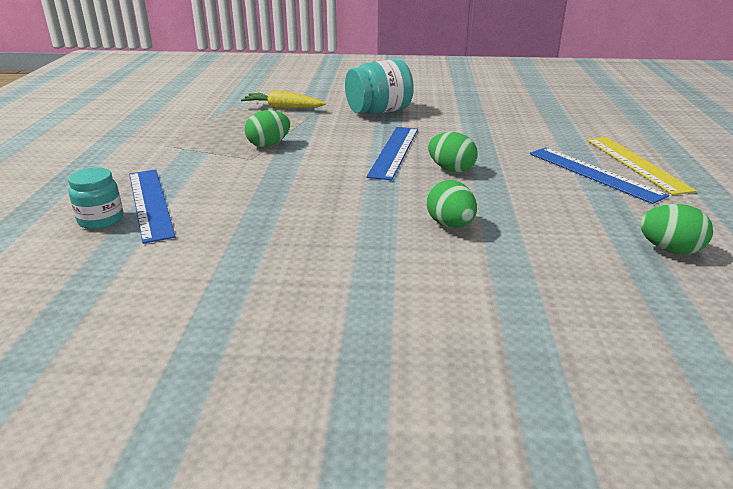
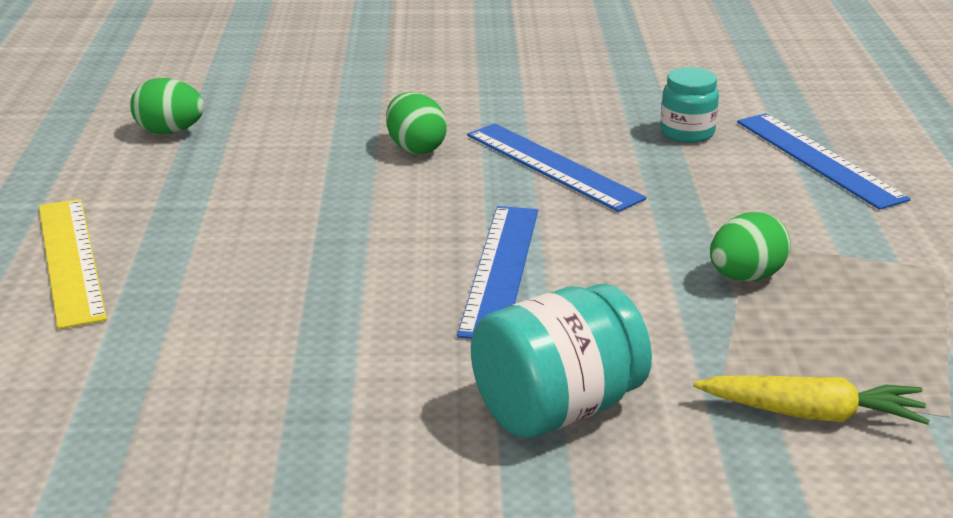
camera: 175 degrees right, 0 degrees up
(101, 220) = (850, 137): turquoise jar -> turquoise jar (687, 133)
(451, 169) = (400, 233): green egg -> none
(594, 174) = (165, 235): blue ruler -> blue ruler (552, 166)

